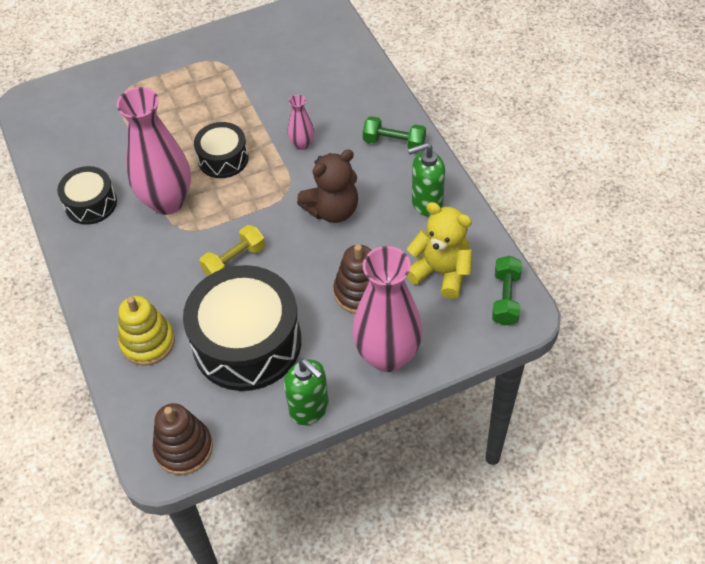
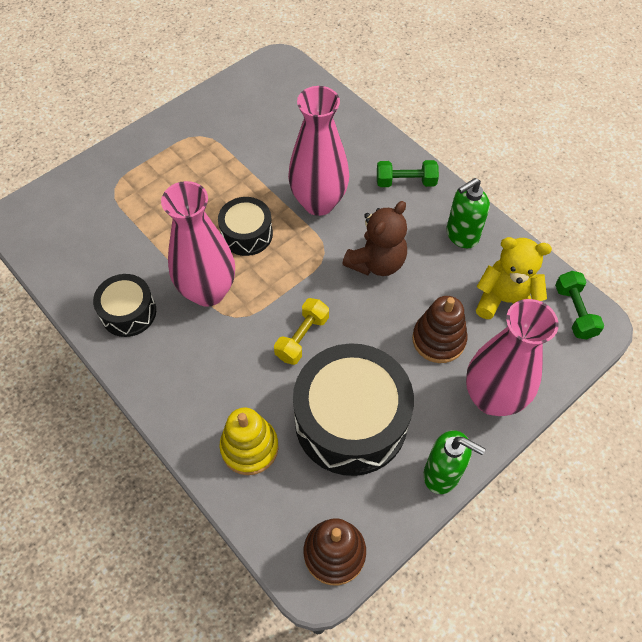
camera: 20 degrees left, 5 degrees up
(302, 144) = (318, 202): pink vase -> pink vase, size x2.20

